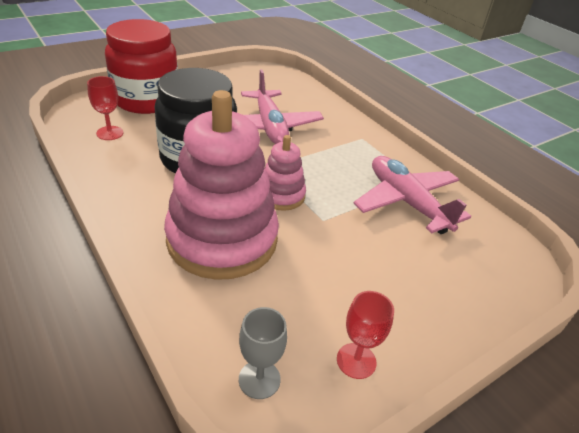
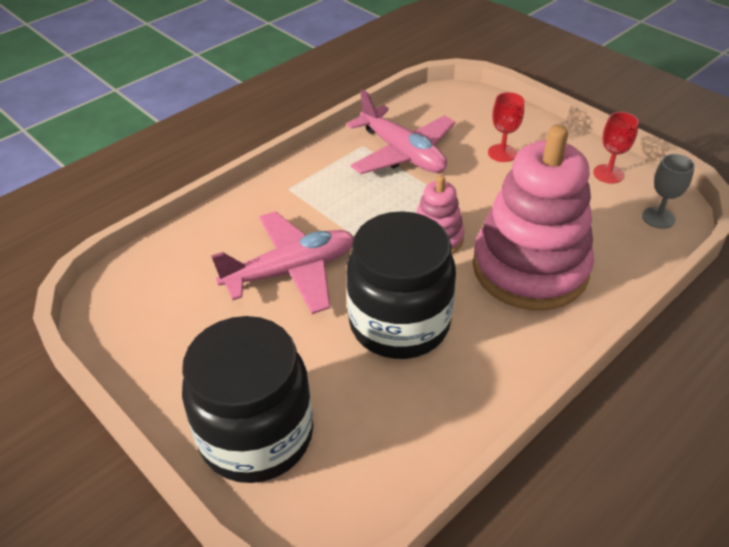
camera: 95 degrees left, 5 degrees up
(110, 133) = (377, 444): red goblet -> red goblet (502, 153)
(146, 100) = (256, 435): red jar -> black jar
(406, 202) = (402, 153): pink plane -> pink plane turned 90 degrees counterclockwise

